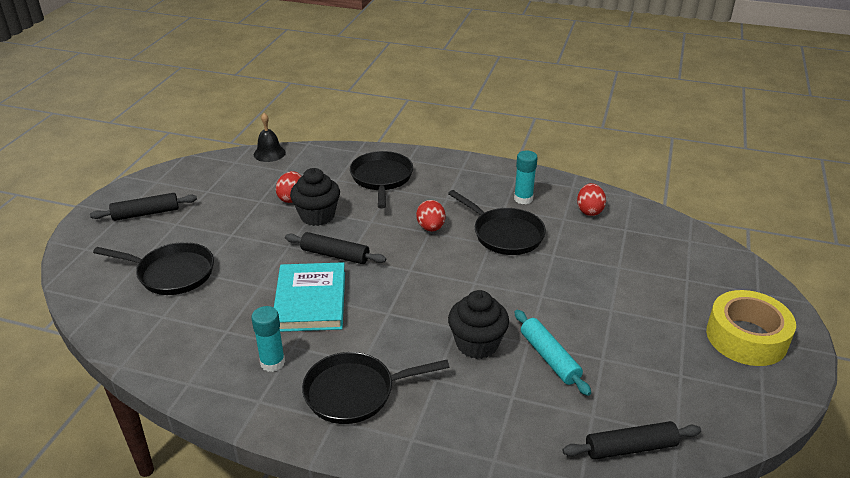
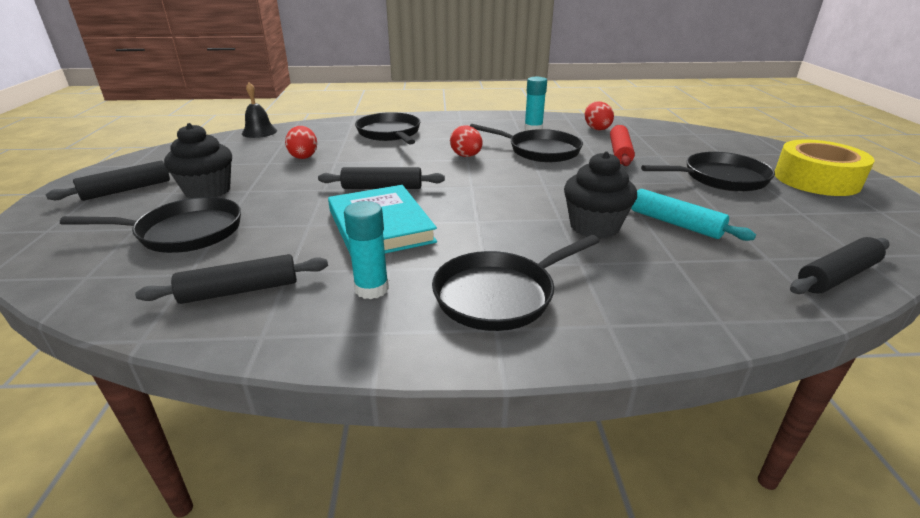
camera: 20 degrees left, 5 degrees down
(189, 341) = (240, 290): none -> black rolling pin
(317, 216) = (341, 164): black cupcake -> black cupcake (208, 191)
(582, 253) = (620, 152): none -> red rolling pin
(647, 313) = (720, 178): none -> black pan

